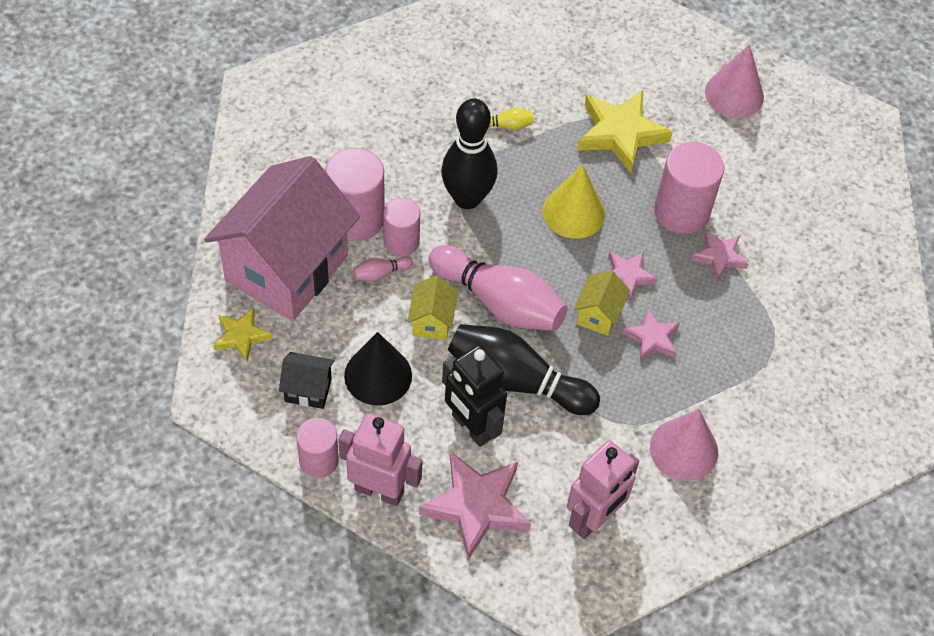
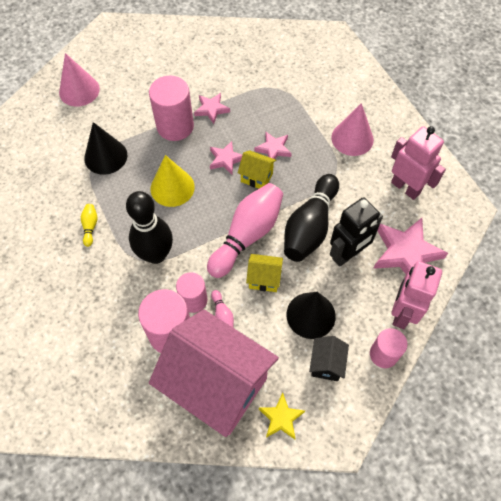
camera: 85 degrees left, 5 degrees up
(620, 133) = (105, 156): yellow star -> black cone

